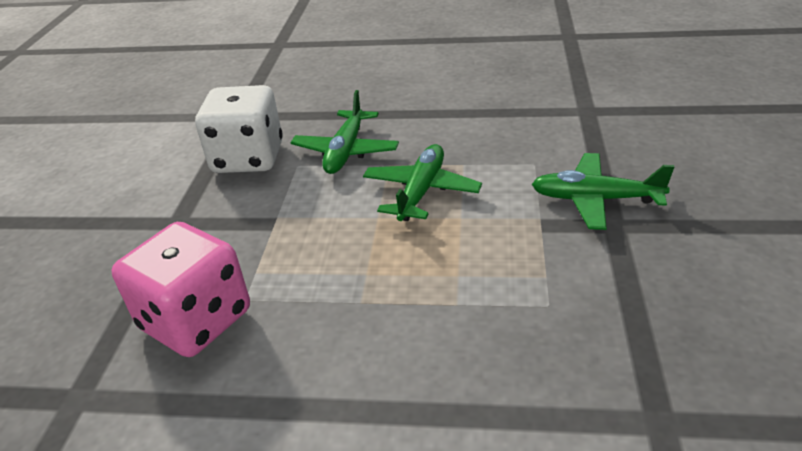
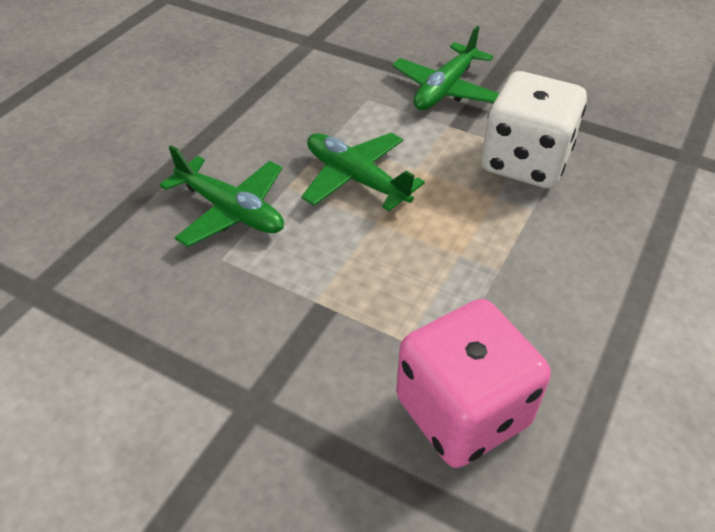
camera: 70 degrees left, 10 degrees up
(248, 158) = (162, 301): white dice -> white dice (525, 162)

